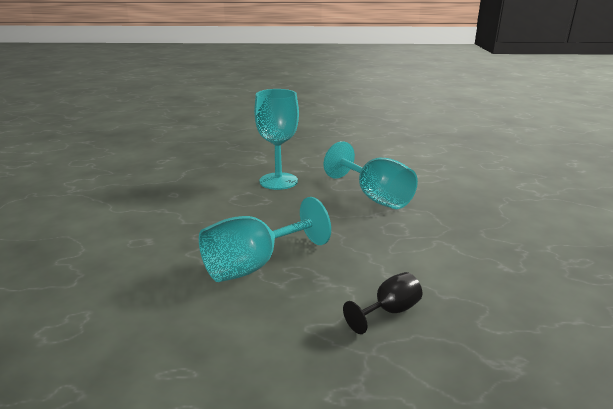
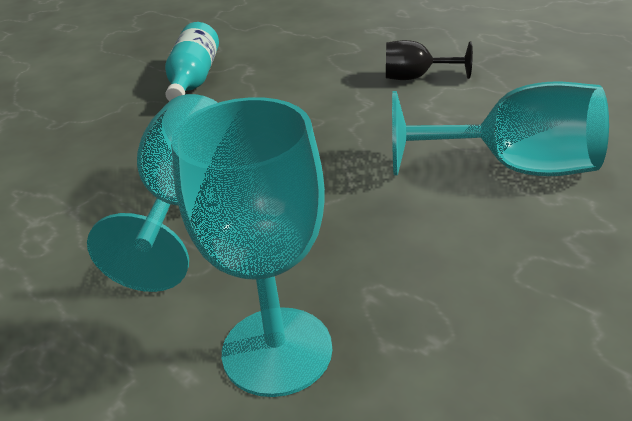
camera: 135 degrees left, 10 degrees up
(517, 246) = (193, 79): none -> turquoise bottle

